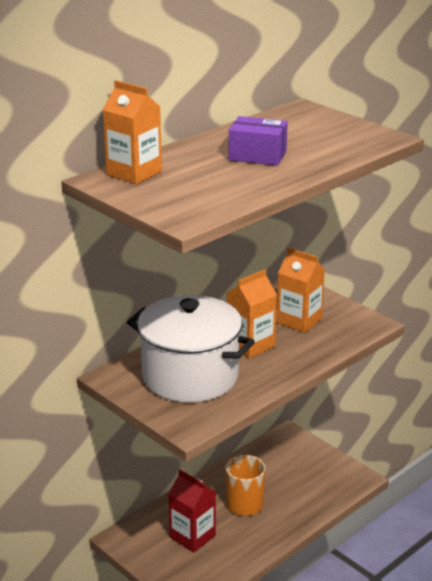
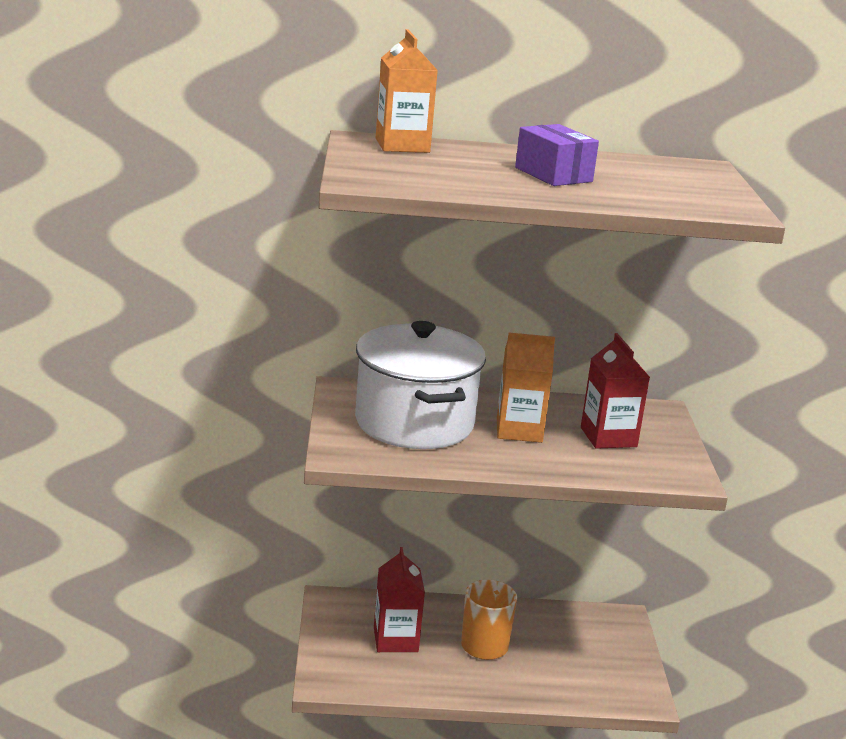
camera: 40 degrees right, 5 degrees down
(299, 321) = (608, 437): orange carton -> red carton

